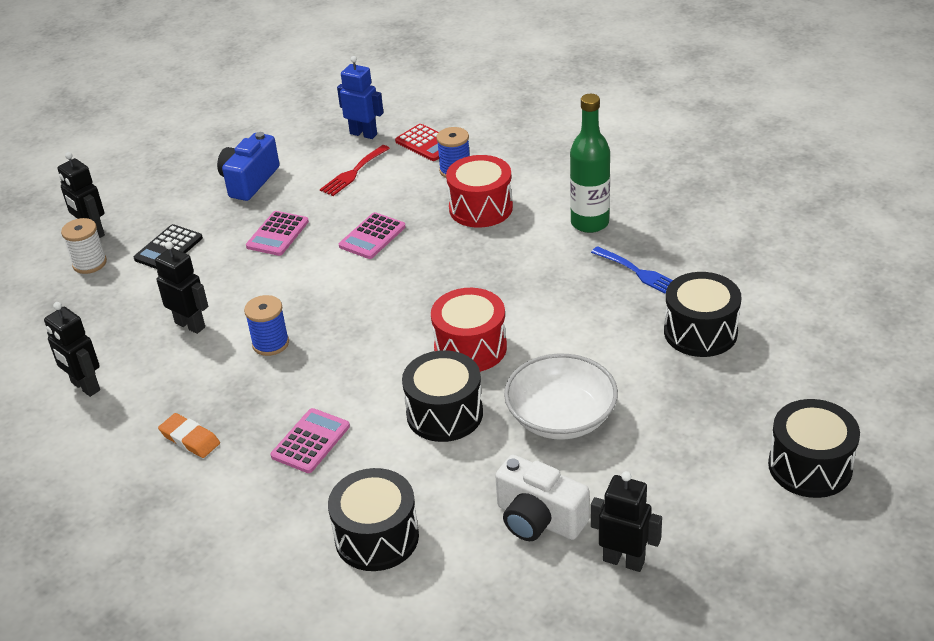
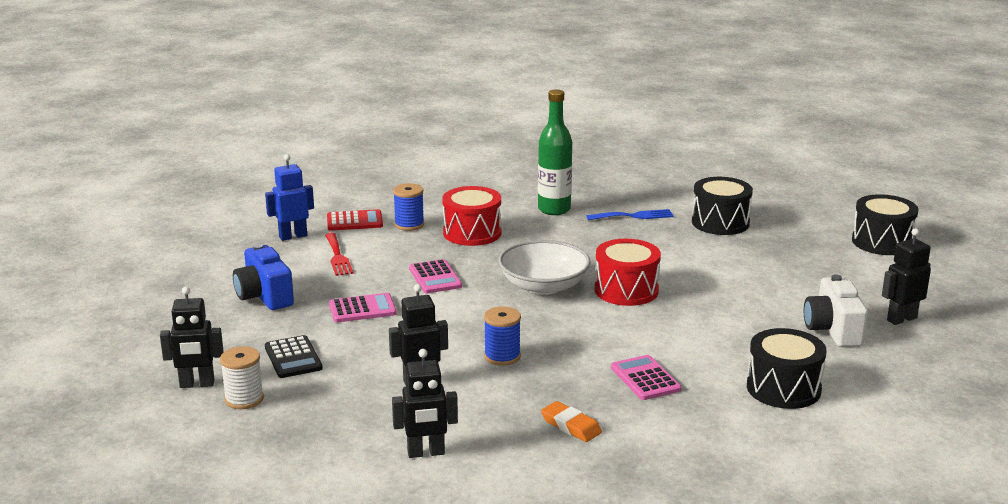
camera: 55 degrees left, 15 degrees down
(190, 439) = (571, 426): orange eraser -> orange eraser turned 60 degrees clockwise
(277, 234) = (362, 309): pink calculator -> pink calculator turned 75 degrees counterclockwise
(444, 414) = (684, 322): black drum -> none
(538, 519) = (833, 330): white camera -> white camera turned 105 degrees clockwise
(561, 417) = (743, 289): white bowl -> white bowl (543, 286)

